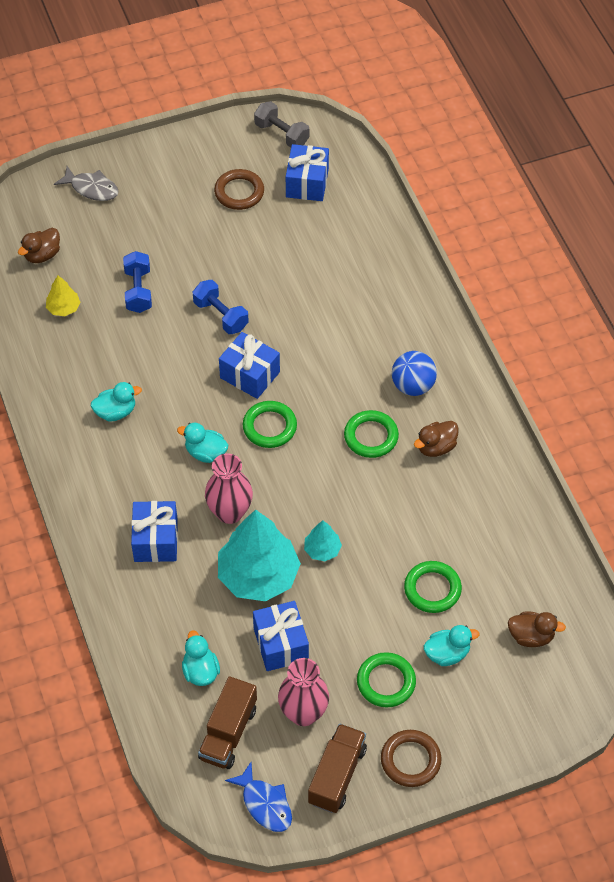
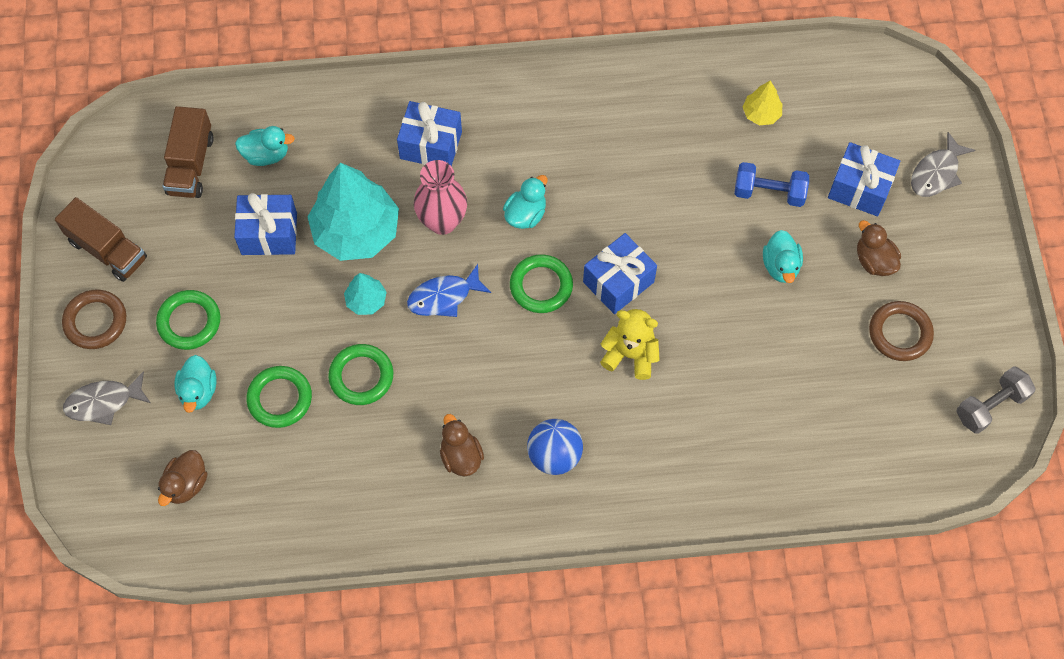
camera: 105 degrees right, 10 degrees up
(42, 255) = (844, 106): brown duck -> brown duck (874, 261)
(116, 412) = (605, 139): turquoise duck -> turquoise duck (780, 266)
(220, 315) = (711, 270): blue dumbbell -> none
(228, 733) = (191, 164): brown truck -> brown truck turned 120 degrees counterclockwise
(265, 804) = (105, 180): blue fish -> blue fish (444, 297)
(303, 713) = (185, 236): pink vase -> none
(307, 183) = (900, 416): blue gift -> blue gift (859, 188)
(311, 354) = (630, 355): none -> yellow teddy bear
(371, 436) = (496, 389): green ring -> green ring (361, 376)
(483, 726) = (104, 402): none -> grey fish

